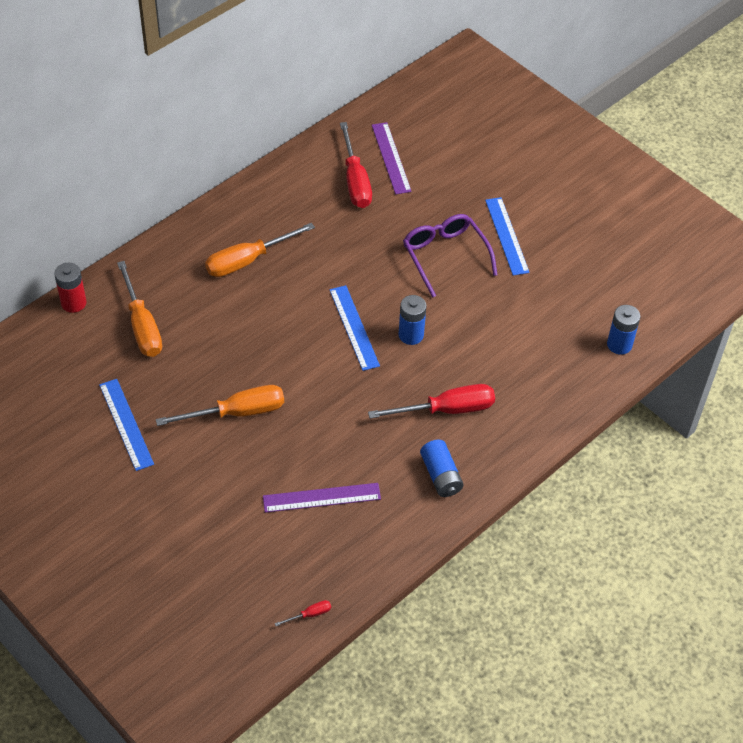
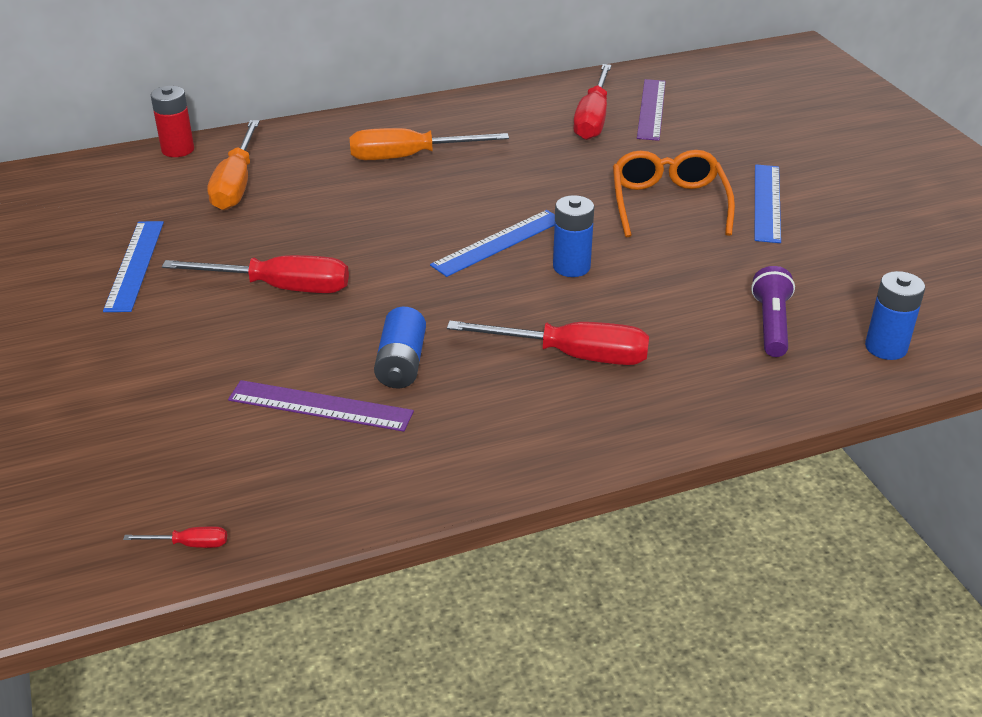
camera: 25 degrees right, 15 degrees down
(237, 412) = (280, 288): orange screwdriver -> red screwdriver
(354, 327) = (498, 242): blue ruler -> blue ruler turned 45 degrees clockwise
(441, 476) = (514, 428): blue battery -> blue battery (401, 363)
(445, 256) = (668, 203): purple glasses -> orange glasses
(550, 347) = (771, 325): none -> purple flashlight

